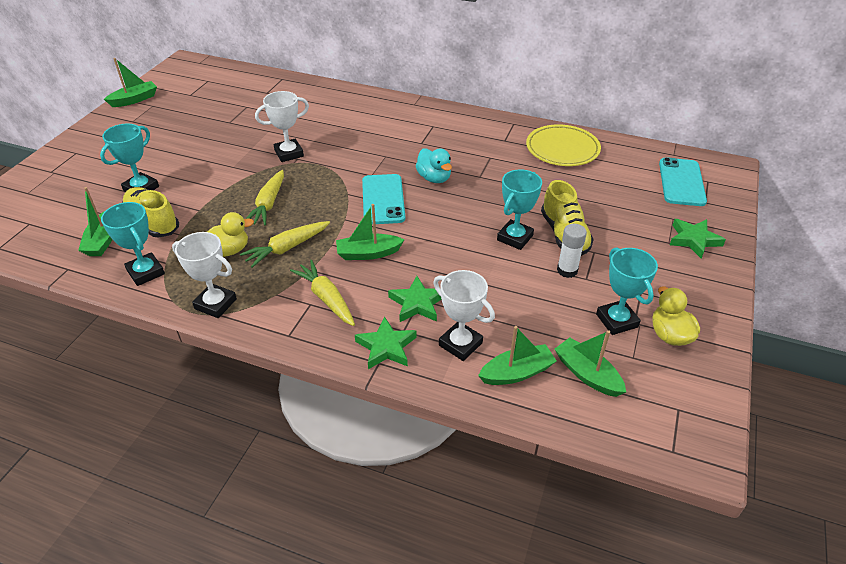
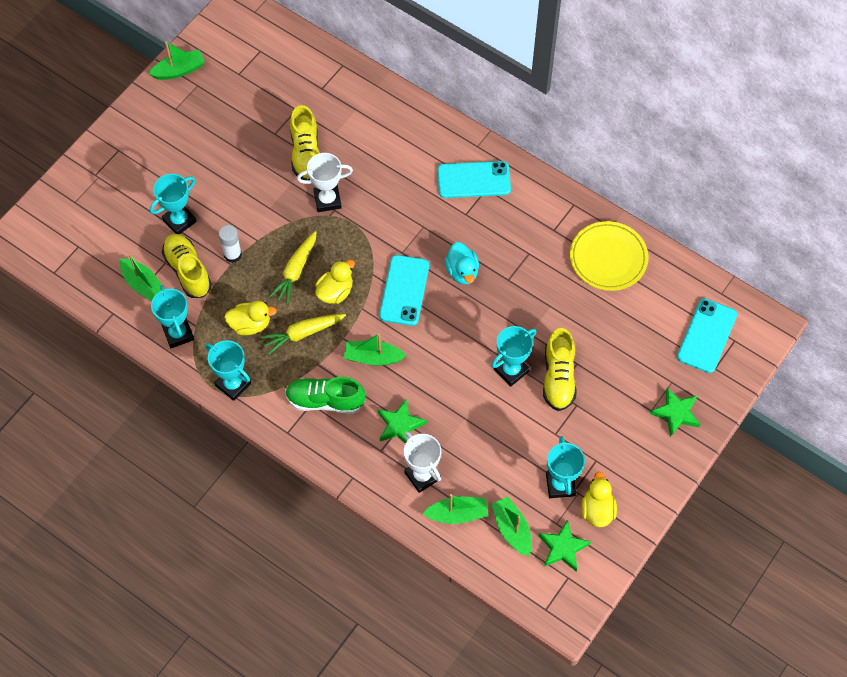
camera: 15 degrees right, 20 degrees up
(103, 240) = (143, 285): green boat -> green boat turned 60 degrees counterclockwise
(215, 304) = (233, 384): white trophy -> turquoise trophy
(261, 129) = (306, 153): none -> yellow shoe
(313, 212) = (335, 292): none -> yellow duck
(326, 298) = (325, 401): yellow carrot -> green shoe
(386, 347) = (362, 464): green star -> green star (563, 548)
(419, 122) = (473, 180): none -> turquoise phone
(567, 270) = (542, 421): white glue stick -> white glue stick (232, 255)

